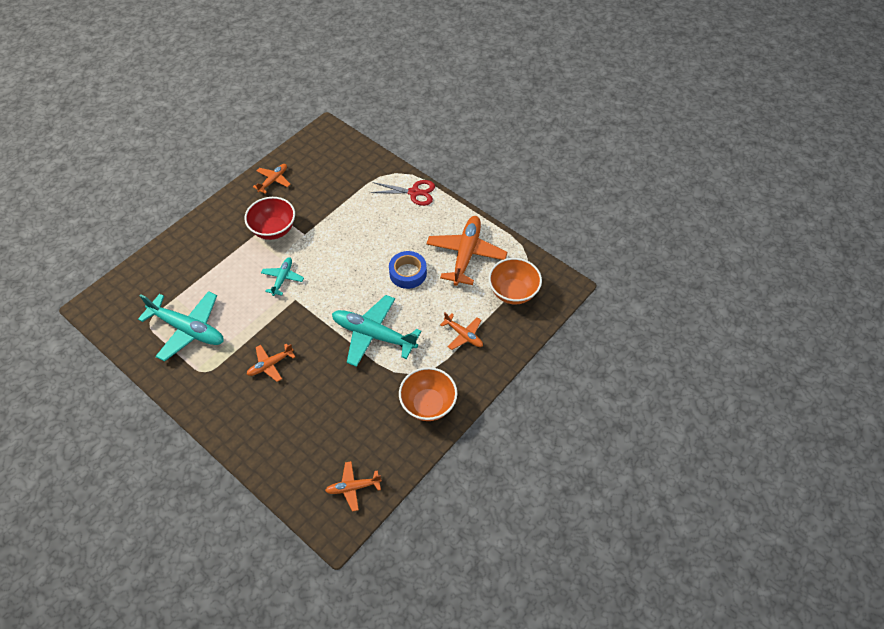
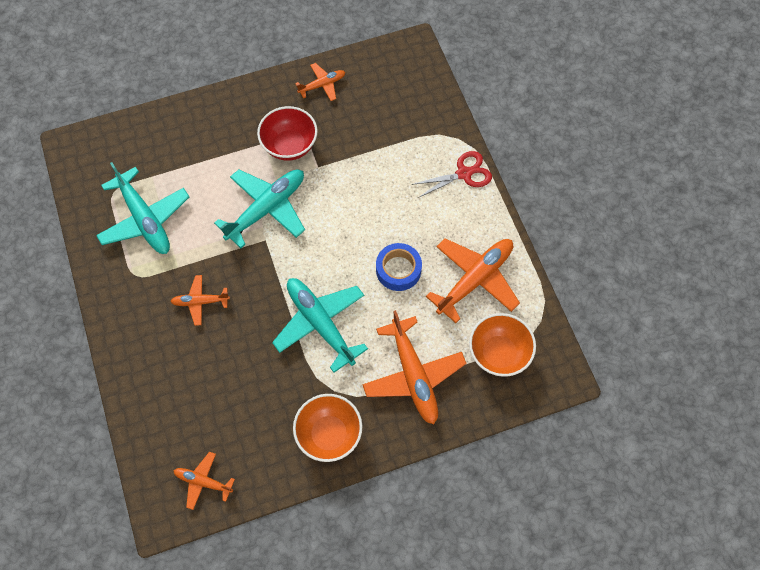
camera: 30 degrees right, 10 degrees up
(282, 278) = (266, 209): turquoise plane -> turquoise plane, size x1.88
(414, 192) = (464, 174): red scissors -> red scissors turned 60 degrees counterclockwise
(463, 335) = (413, 375): orange plane -> orange plane, size x1.88

